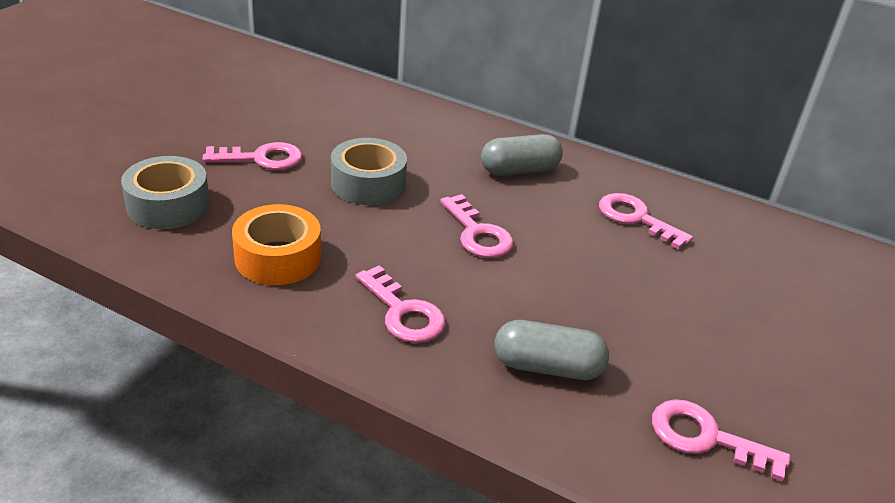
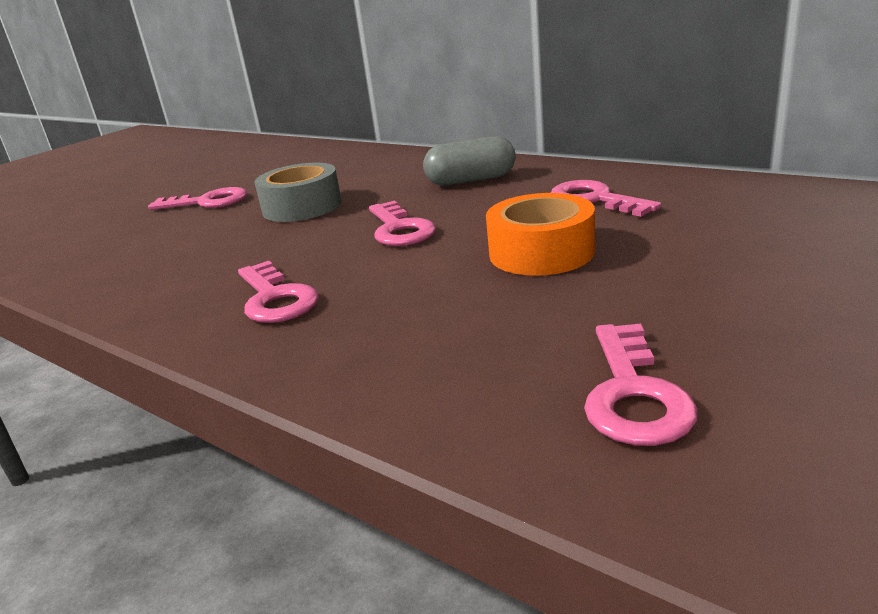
camera: 15 degrees right, 10 degrees down
(168, 205) = (92, 242): grey tape -> none
(278, 257) = (169, 268): orange tape -> orange tape (541, 252)
(547, 367) = (428, 333): grey capsule -> none
(705, 438) = (634, 394): pink key -> pink key turned 120 degrees counterclockwise

